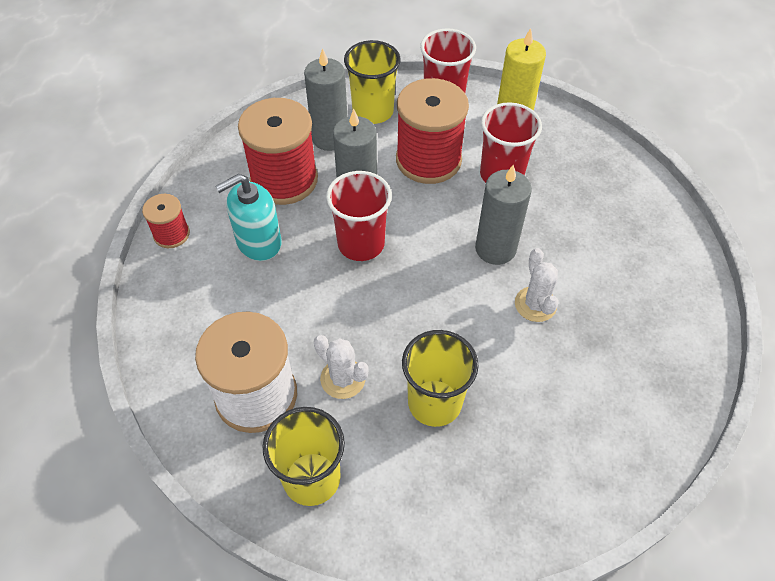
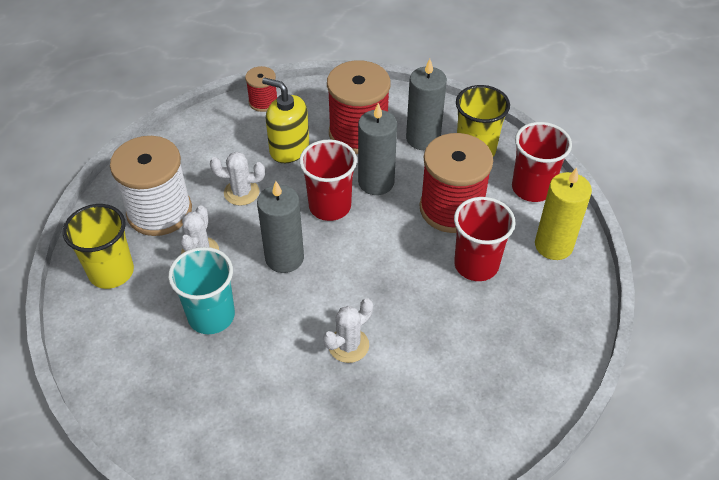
camera: 60 degrees right, 5 degrees down
(258, 242) = (289, 149): turquoise soap dispenser -> yellow soap dispenser
(287, 308) = (241, 192): none -> white cactus
(434, 402) = (211, 316): yellow cup -> turquoise cup
(495, 248) = (388, 294): grey candle -> grey candle (284, 258)

